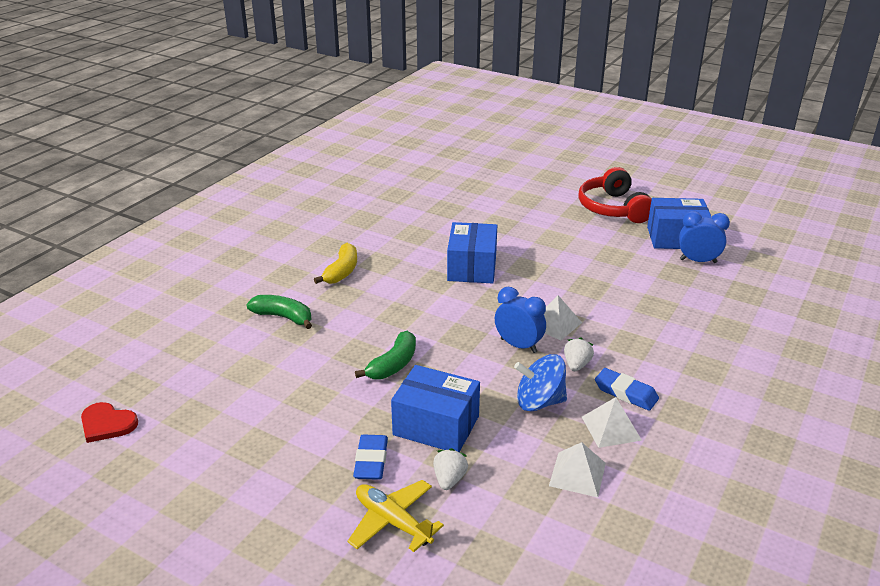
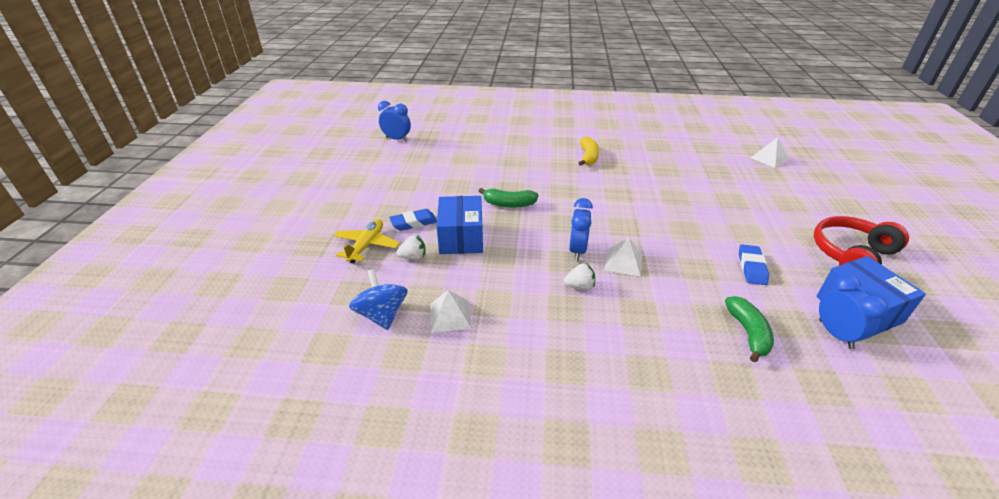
camera: 65 degrees right, 5 degrees up
(107, 424) = (397, 139): red heart -> blue clock
(283, 317) = (521, 154): green banana -> green banana (748, 333)
(341, 271) = (588, 157): yellow banana -> yellow banana turned 75 degrees counterclockwise
(472, 267) = (653, 204): blue box -> none
(539, 402) = (518, 277): blue spinning top -> blue spinning top (382, 315)
(611, 428) = (514, 323): white pyramid -> white pyramid (769, 158)
(626, 393) = (566, 323): blue eraser -> blue eraser (751, 267)

